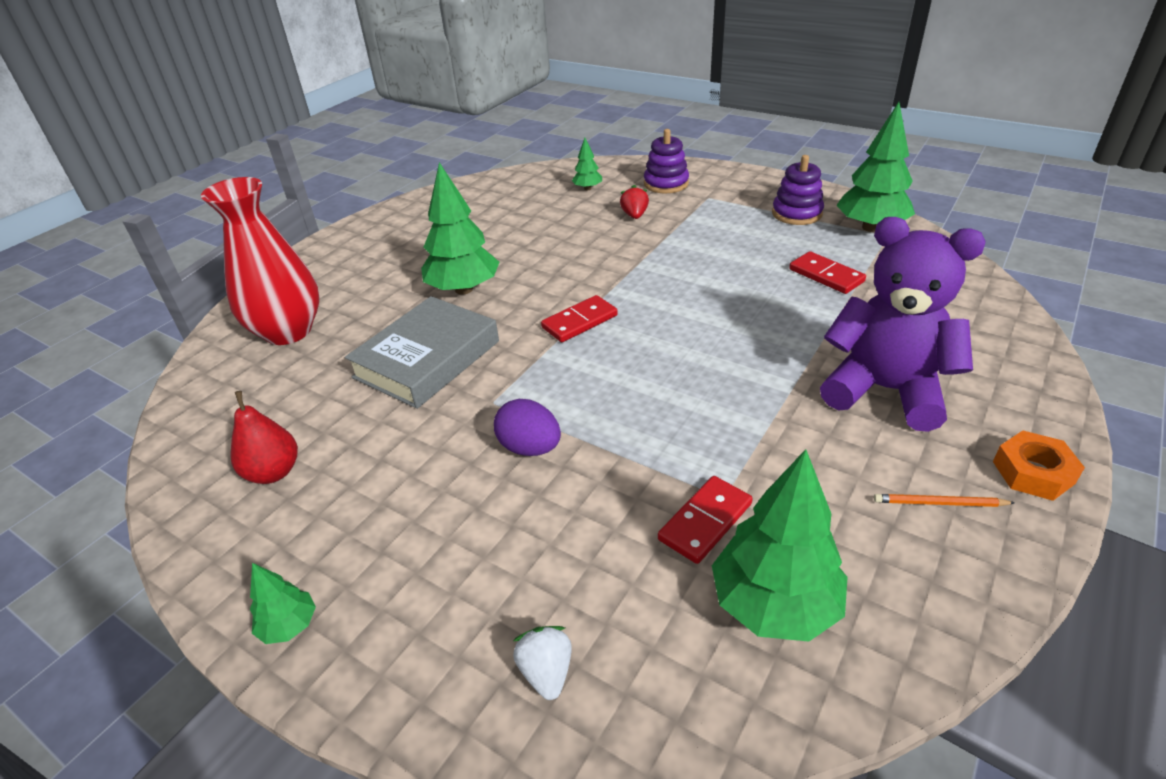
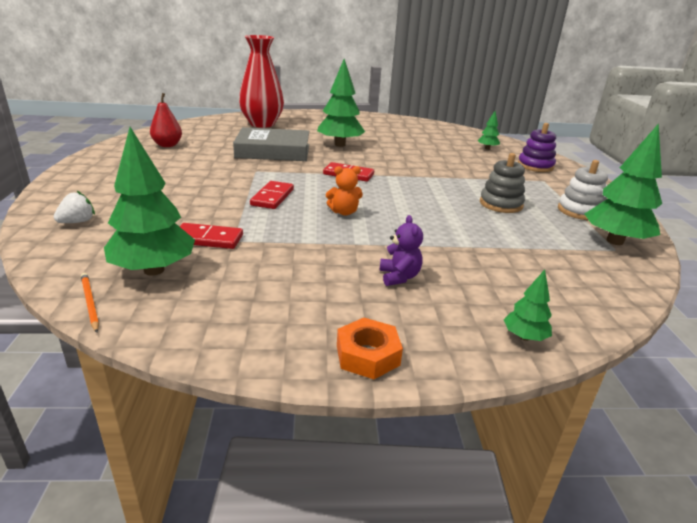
camera: 50 degrees right, 10 degrees down
(289, 626) = (81, 170): green tree -> green tree (524, 337)
(530, 448) = (228, 186): purple egg -> none
(634, 215) = (480, 165): red strawberry -> none
(698, 369) = (344, 212): none -> orange teddy bear
(750, 250) = (501, 204): none -> grey stacking toy
(797, 213) = (580, 211): purple stacking toy -> white stacking toy
(826, 275) = (513, 234): red domino -> red domino (272, 197)
(885, 390) = (399, 277): purple teddy bear -> purple teddy bear, size x0.42
(939, 503) = (291, 315): orange pencil -> orange pencil (90, 303)

